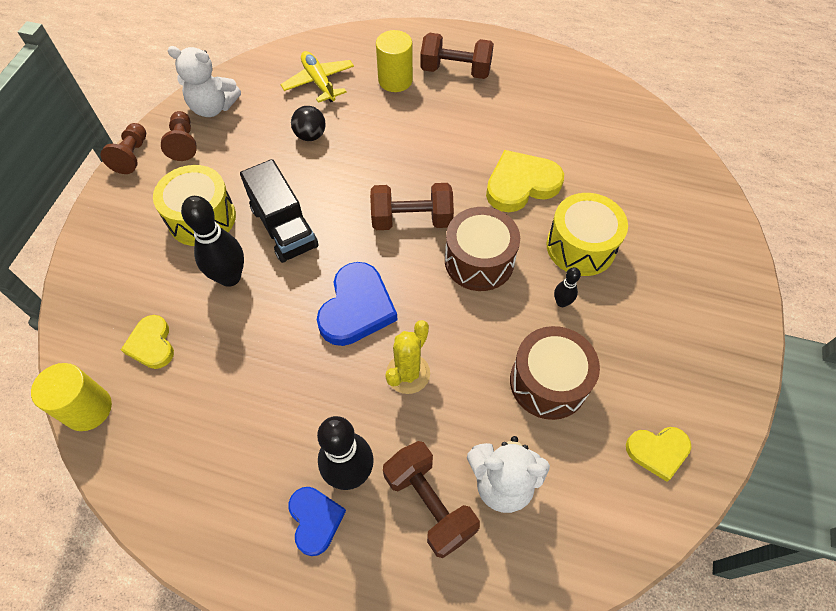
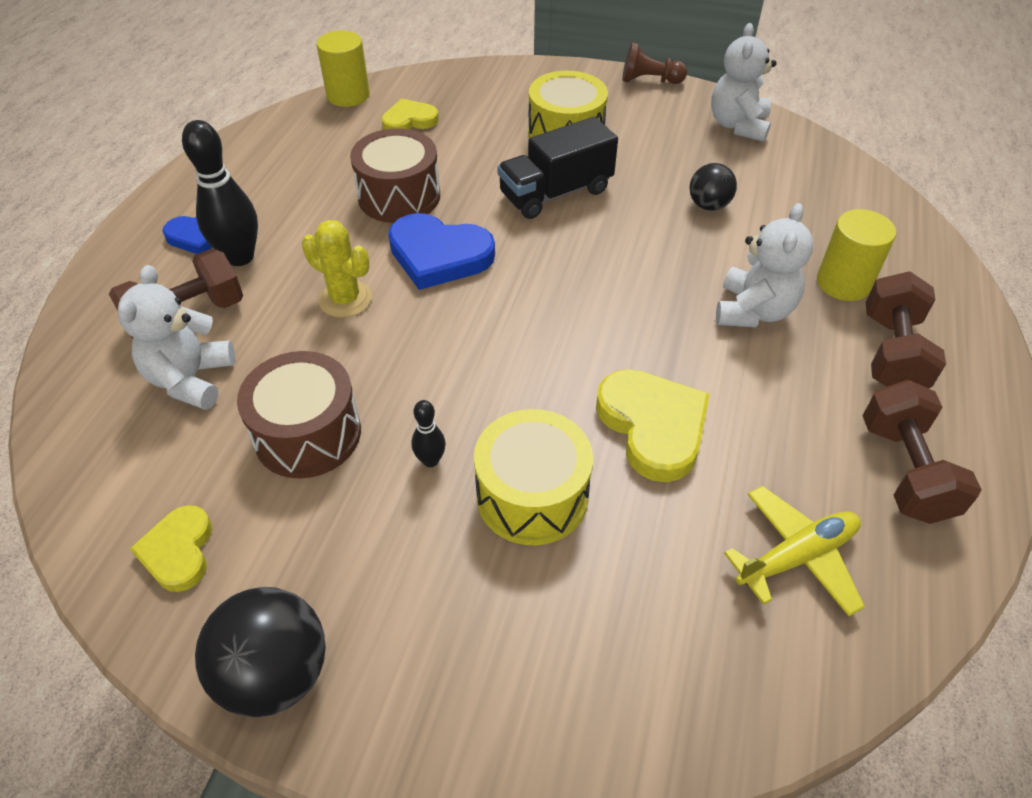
camera: 90 degrees right, 10 degrees down
(183, 143) = (674, 111): brown pawn -> none
(230, 277) = (486, 160): black bowling pin -> none
(319, 82) = (812, 208): yellow plane -> yellow plane (796, 557)
(412, 220) = (574, 302): brown dumbbell -> brown dumbbell (904, 471)
(421, 126) = (753, 311): none -> white teddy bear
(479, 261) = (505, 370): brown drum -> brown drum (399, 196)
(724, 374) = (275, 674): none -> black ball

